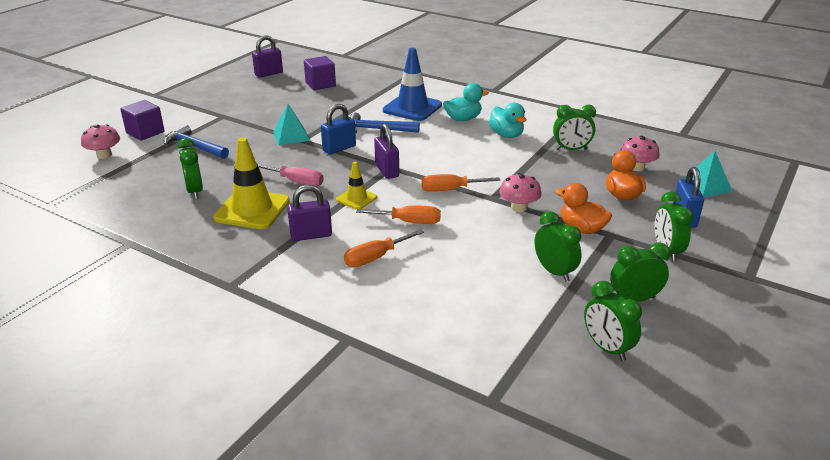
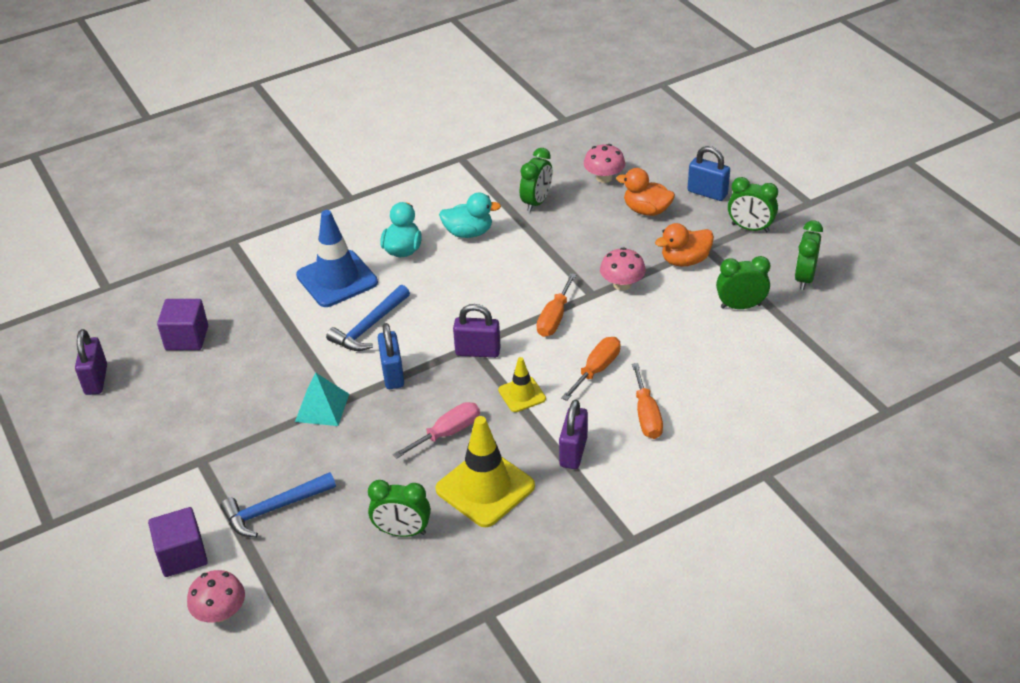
camera: 60 degrees left, 10 degrees up
(606, 348) = (856, 321): green clock -> none
(706, 186) = (666, 154): turquoise pyramid -> none

